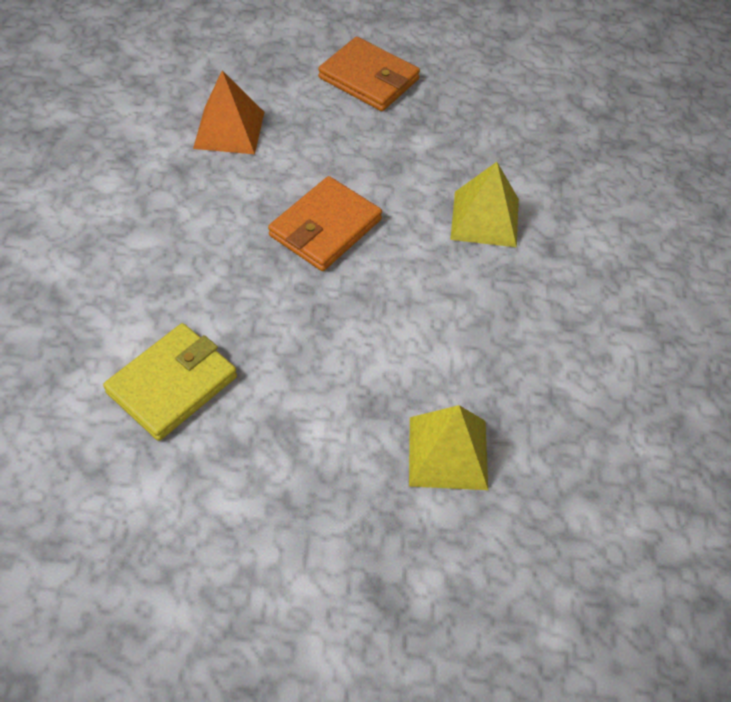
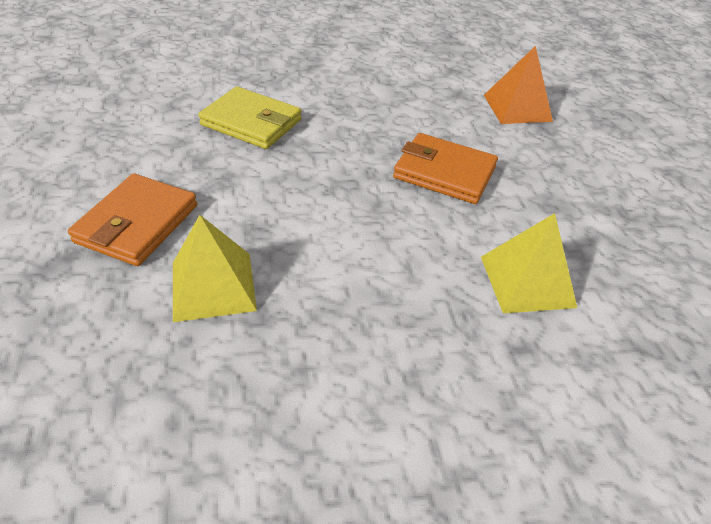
camera: 75 degrees right, 10 degrees down
(369, 79) = (651, 173): orange wallet -> orange wallet (137, 223)

